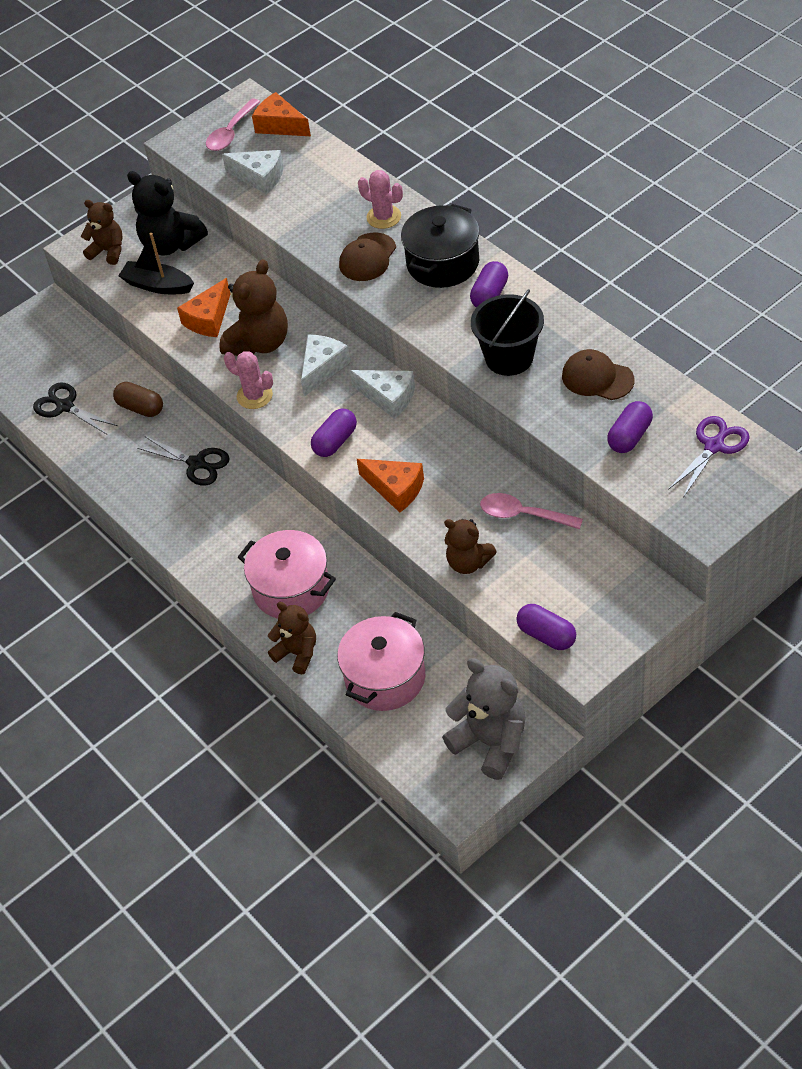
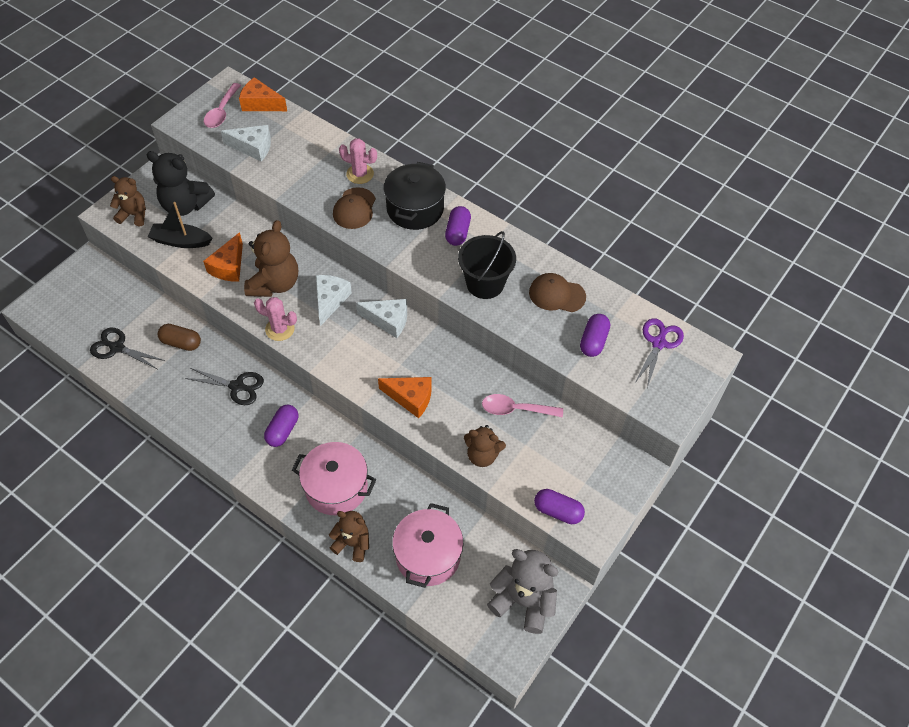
camera: 20 degrees left, 5 degrees up
(335, 441) = (353, 362): purple capsule -> purple capsule (283, 431)

